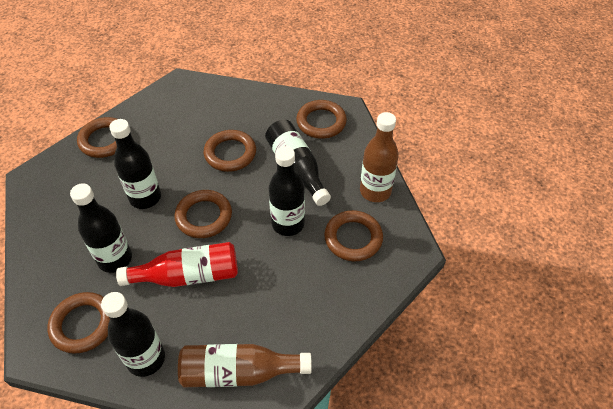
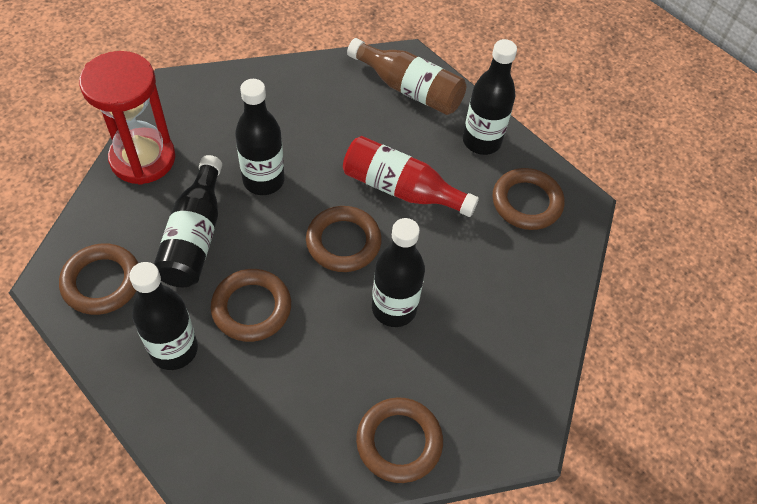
camera: 150 degrees left, 5 degrees up
(115, 259) = (466, 250): black bottle -> black bottle (174, 349)
(353, 238) = (216, 129): brown ring -> none
(375, 191) = (143, 158): brown bottle -> red hourglass

